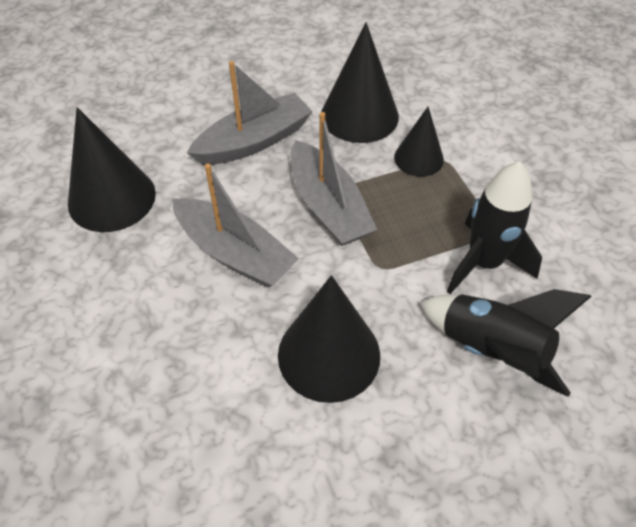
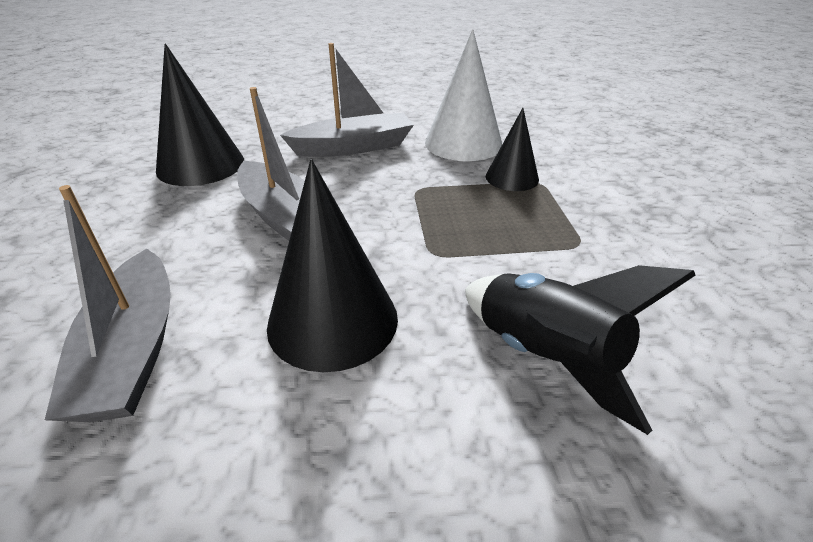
camera: 15 degrees right, 15 degrees down
(328, 206) = (400, 198): grey boat -> grey boat (133, 351)
(359, 115) = (463, 143): black cone -> white cone
(484, 263) = (559, 269): black rocket -> none

